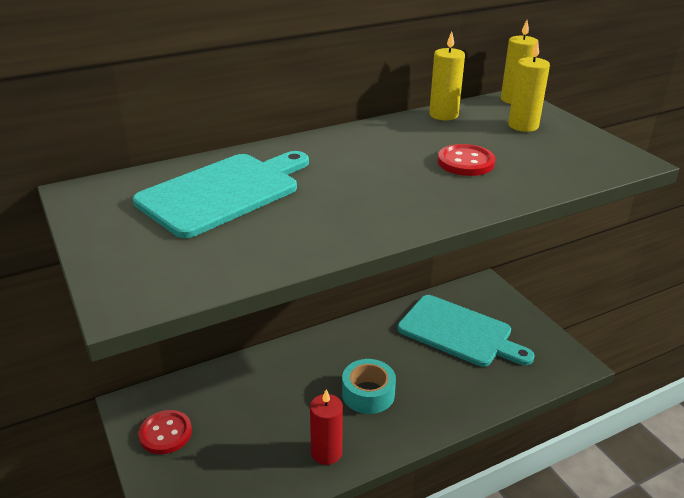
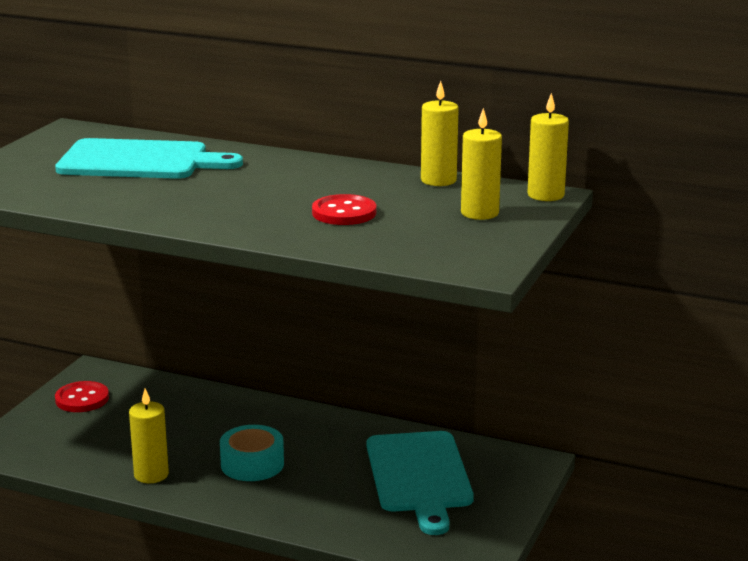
camera: 50 degrees right, 10 degrees down
(326, 452) = (151, 475): red candle -> yellow candle

